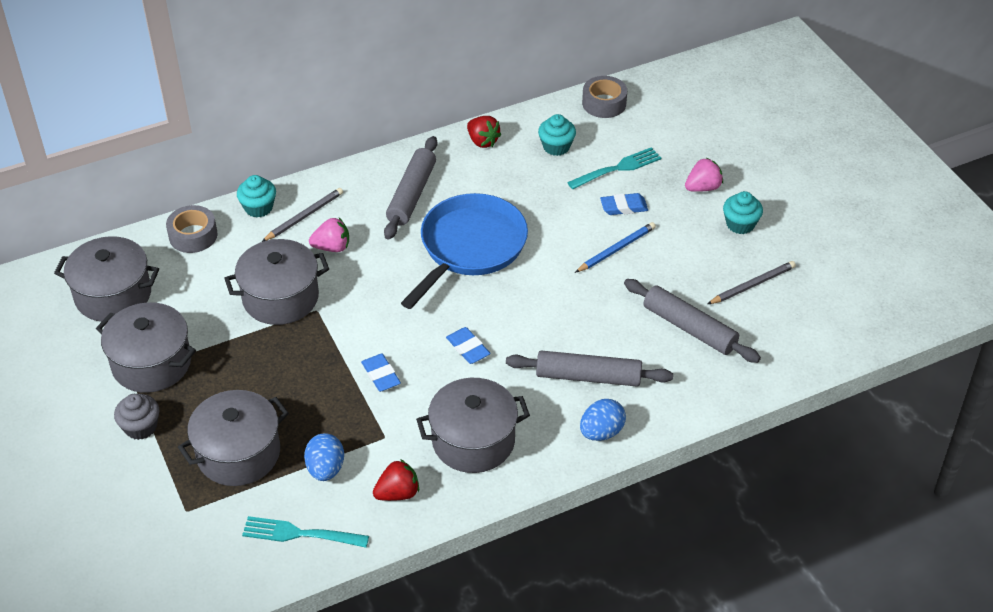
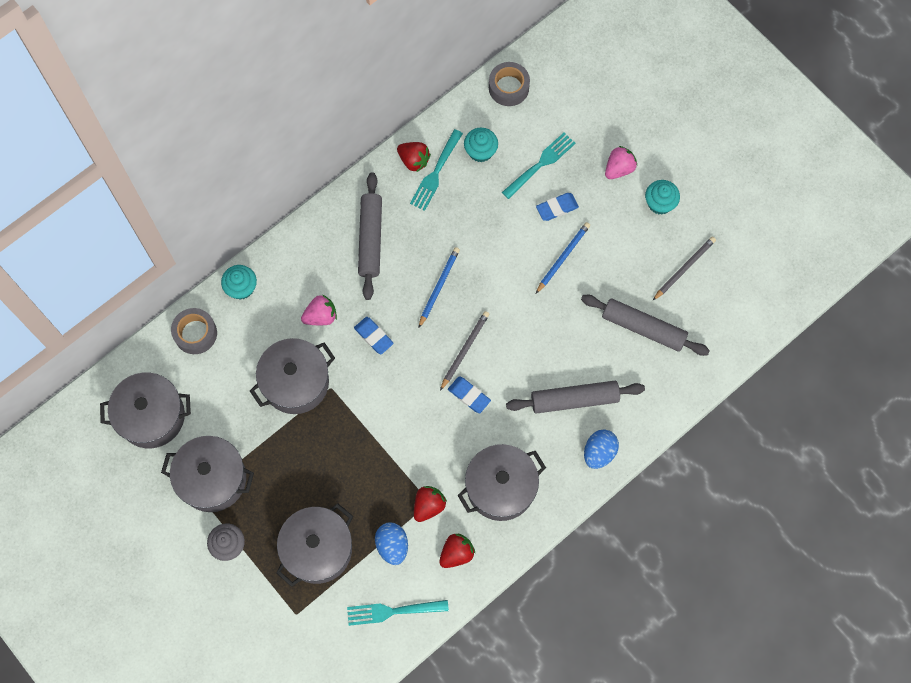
camera: 15 degrees left, 25 degrees up
(304, 216) = (285, 287): grey pencil -> grey pencil (464, 350)
(381, 375) = (406, 442): blue eraser -> blue eraser (373, 336)
(383, 440) = (428, 506): none -> red strawberry
(470, 247) = (438, 286): blue pan -> blue pencil
(502, 154) = (436, 172): none -> turquoise fork

